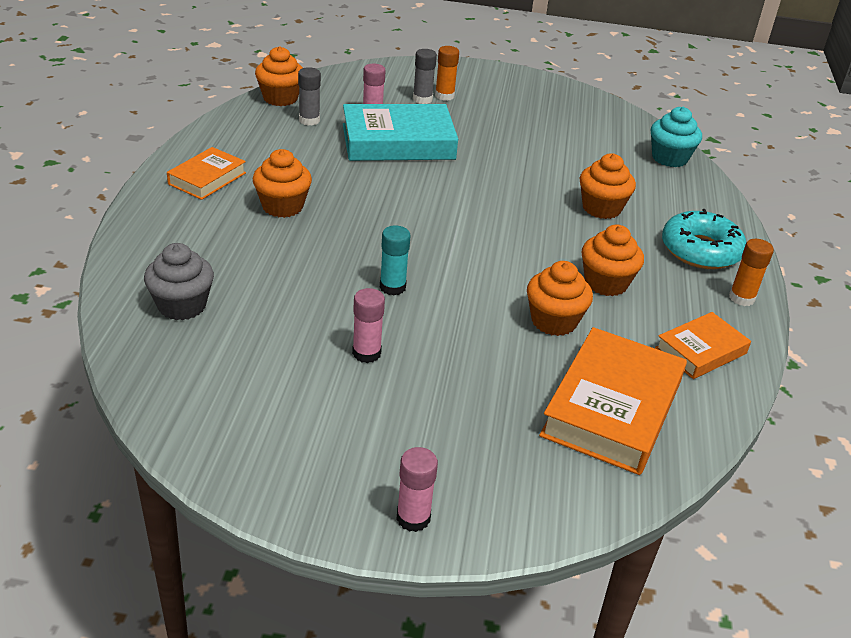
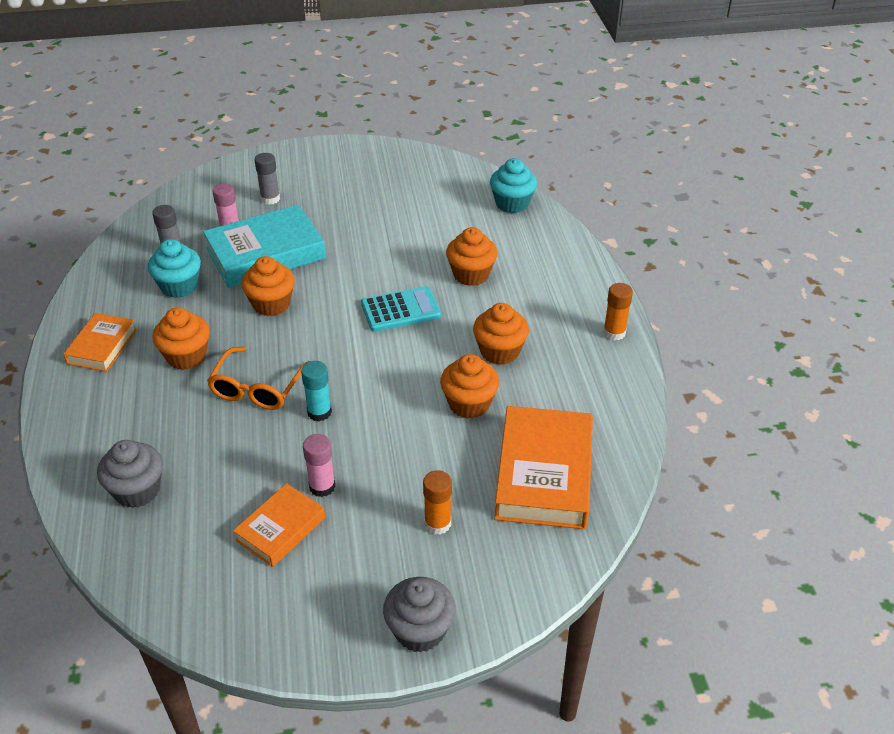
camera: 15 degrees left, 5 degrees up
(280, 98) = (134, 234): orange cupcake -> orange cupcake (271, 304)
(302, 148) = (179, 286): none -> turquoise cupcake
(339, 251) = (257, 388): none -> orange glasses
(413, 518) = (420, 630): pink glue stick -> grey cupcake
(444, 96) = (289, 189): orange glue stick -> orange glue stick (437, 523)
(514, 220) = (400, 310): none -> turquoise calculator
(700, 250) = (567, 294): turquoise donut -> none
(700, 351) = (597, 395): orange book -> orange book (280, 529)

